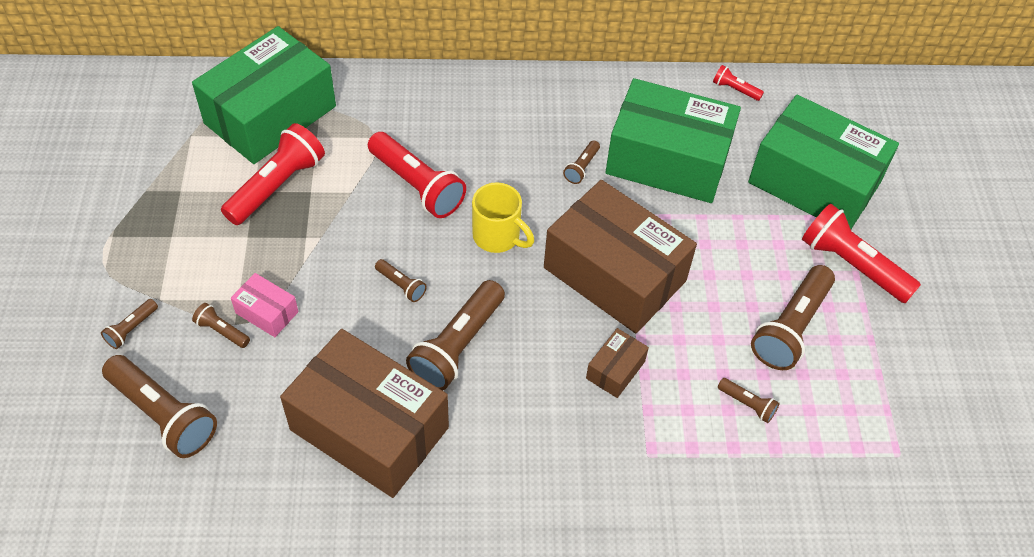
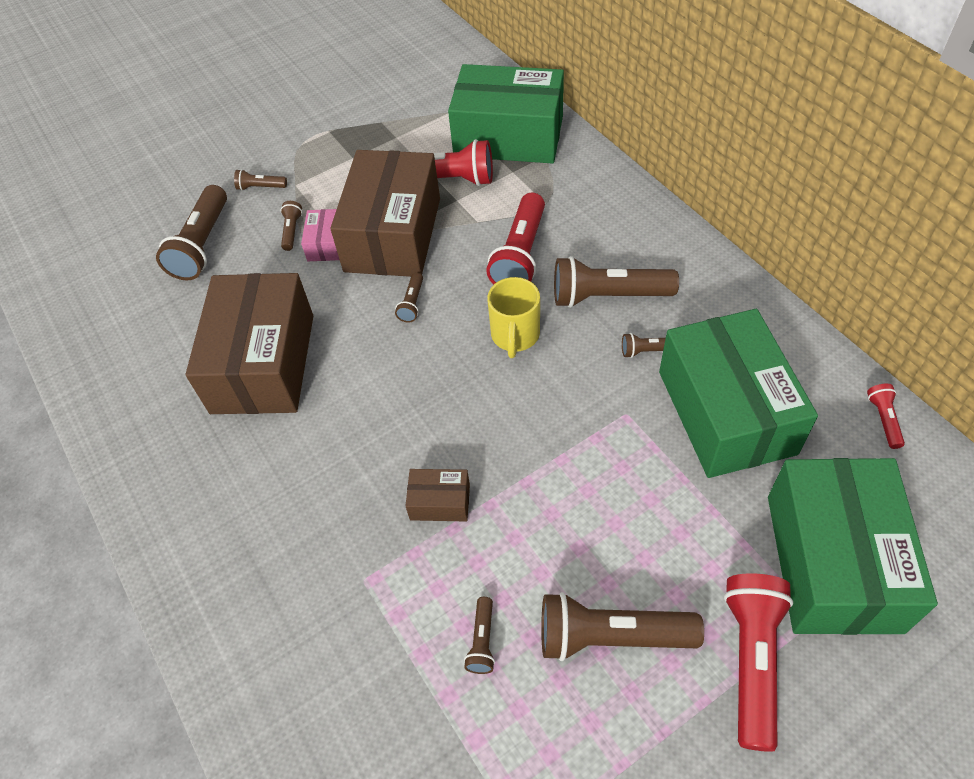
camera: 65 degrees right, 0 degrees up
(457, 345) = (380, 373): brown flashlight -> brown flashlight (608, 296)
(614, 274) = (547, 443): brown box -> brown box (393, 234)

